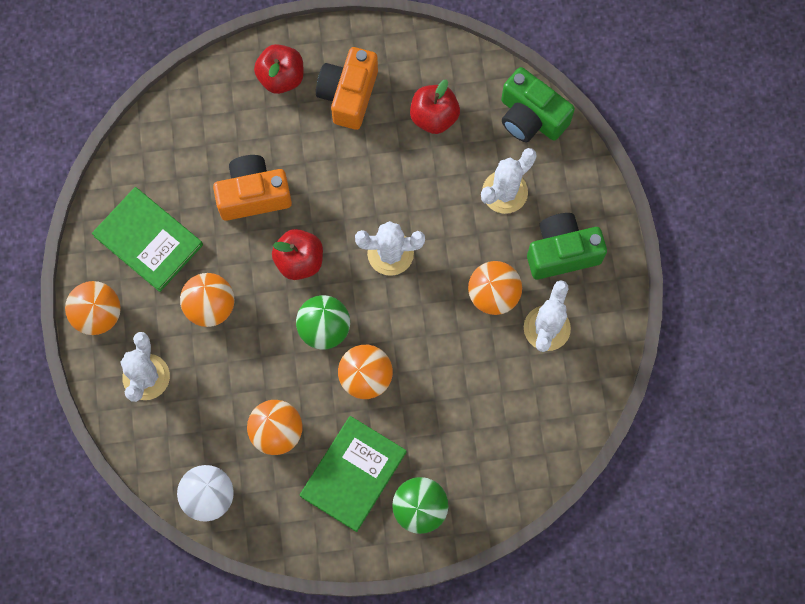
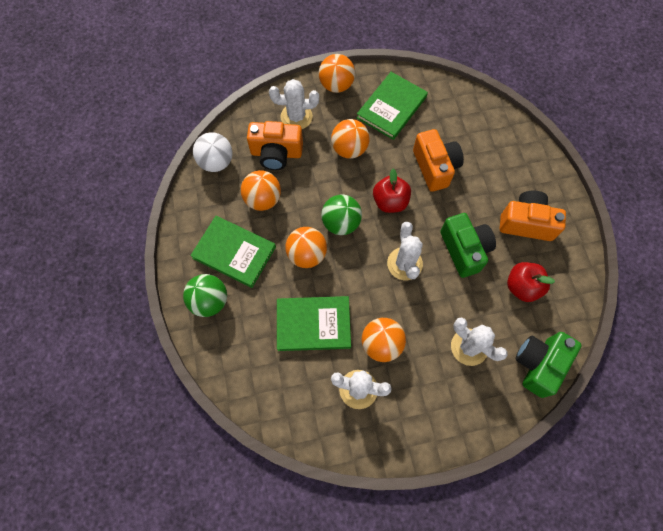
camera: 85 degrees right, 5 degrees down
(204, 409) = (276, 153): none -> orange camera
(281, 77) = (529, 176): red apple -> none
(461, 375) = (313, 324): none -> green book
(562, 252) = (424, 398): green camera -> green camera (464, 250)

